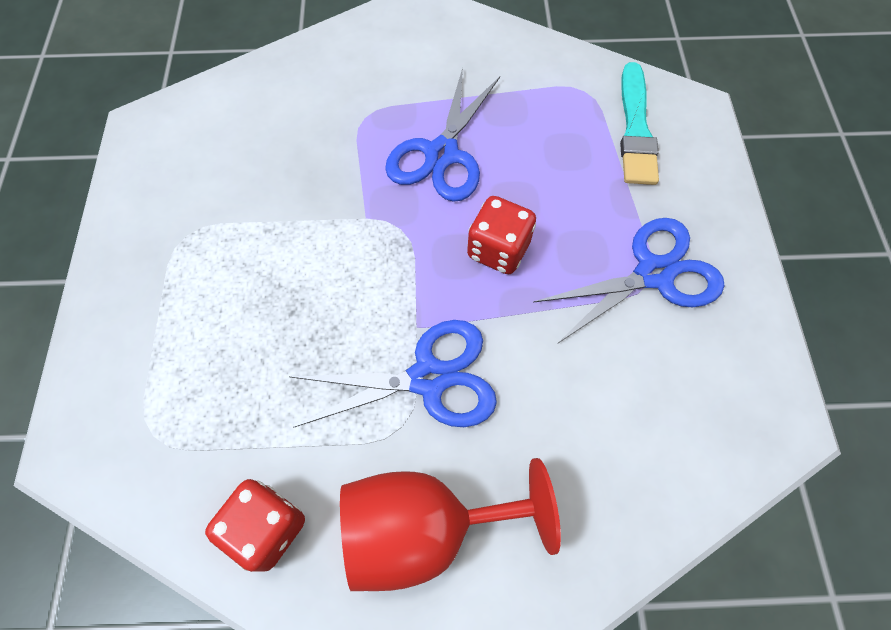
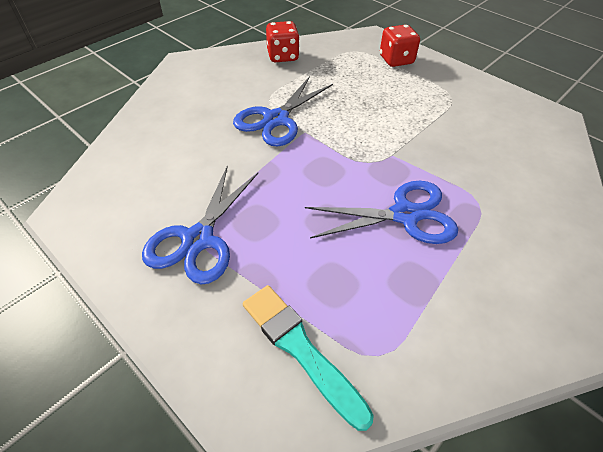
camera: 135 degrees right, 15 degrees down
(424, 527) = (225, 84): red goblet -> none
(441, 154) = (405, 215): blue scissors -> blue scissors turned 105 degrees clockwise
(498, 250) = (305, 188): red dice -> red dice (396, 60)

